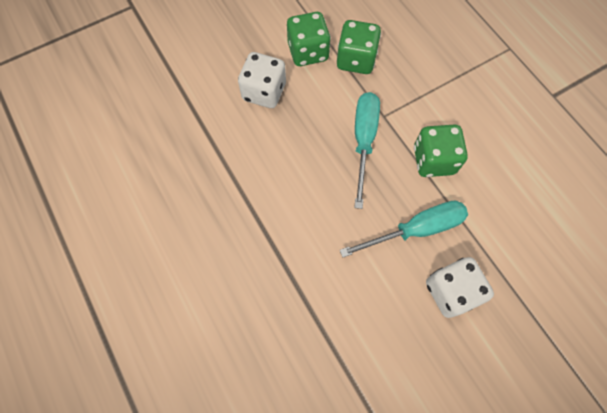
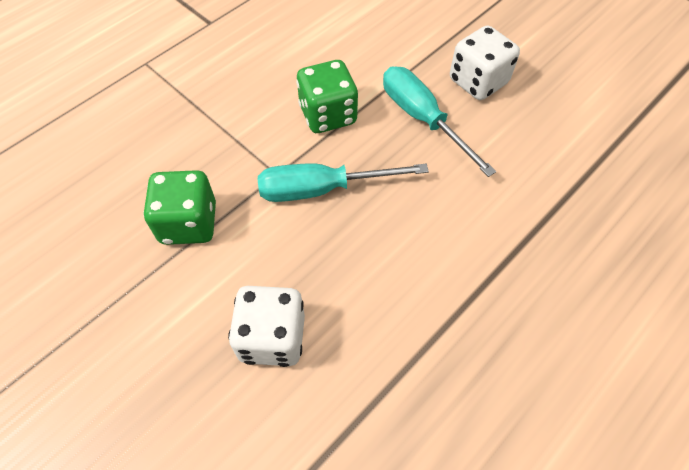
camera: 105 degrees left, 10 degrees down
(308, 52) = (183, 292): green dice -> none

